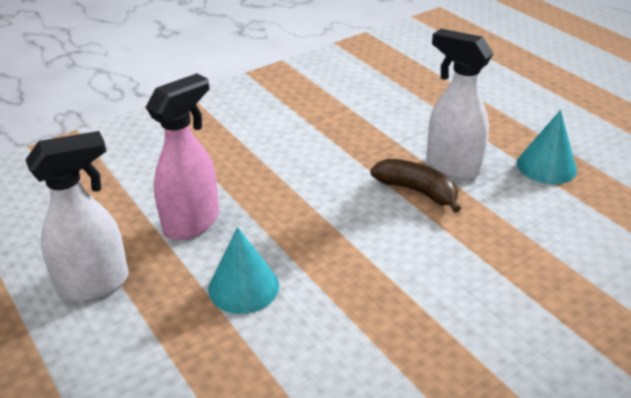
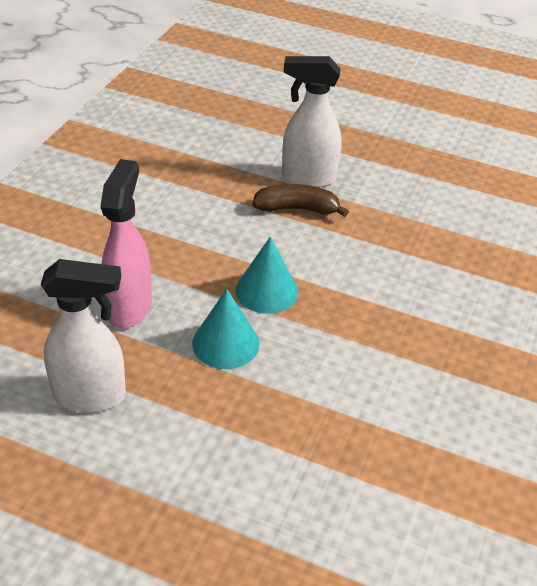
camera: 35 degrees left, 5 degrees up
(95, 284) = (91, 396): white spray bottle -> white spray bottle turned 60 degrees clockwise
(546, 166) = (377, 154): turquoise cone -> turquoise cone (266, 291)

